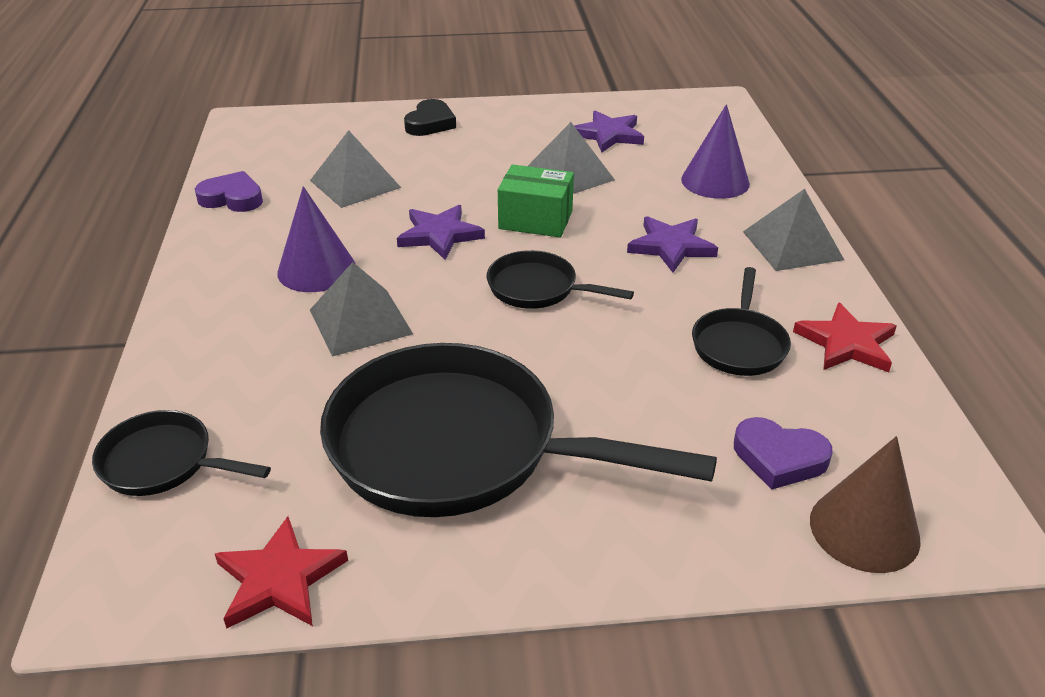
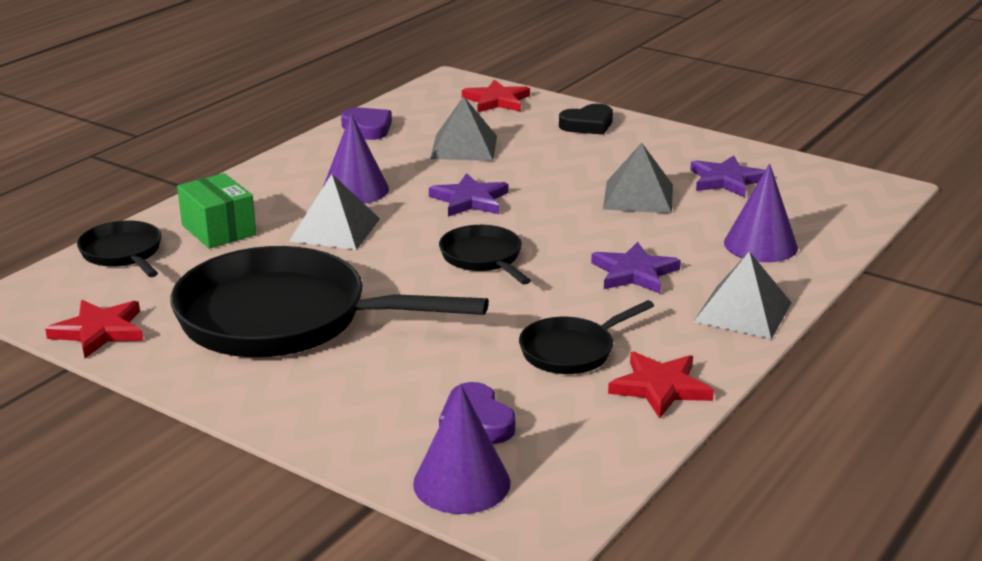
camera: 40 degrees right, 10 degrees down
(317, 127) = (496, 101): none -> red star
(458, 447) = (284, 318): black pan -> black pan turned 45 degrees counterclockwise
(535, 220) = (557, 216): green box -> green box (218, 230)
(864, 529) = (461, 483): brown cone -> purple cone

